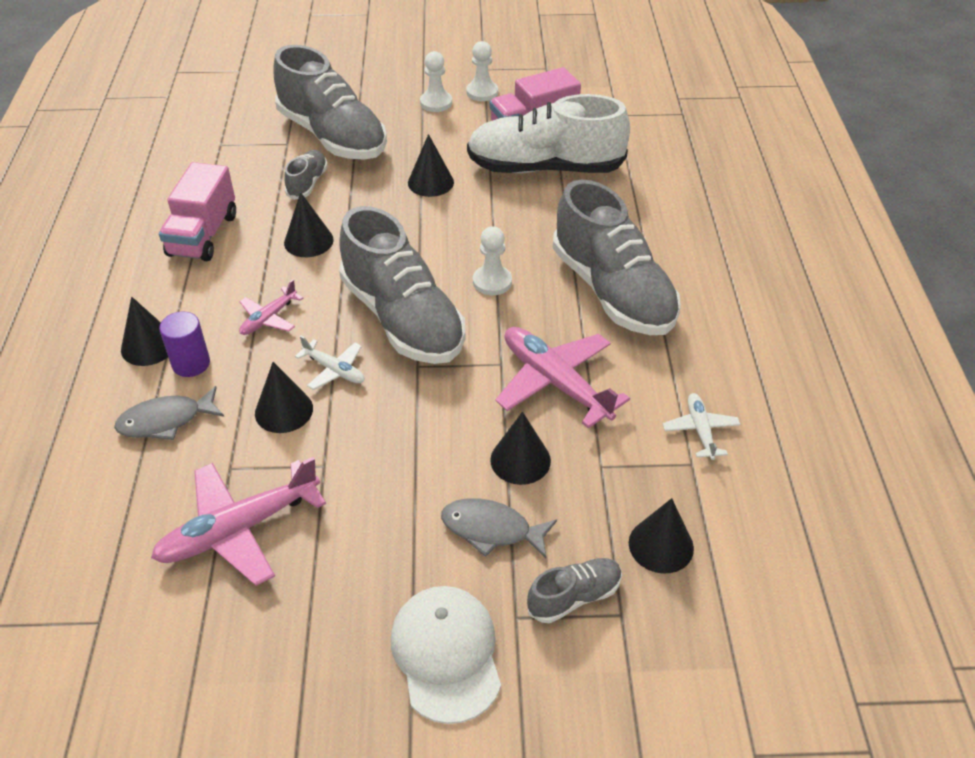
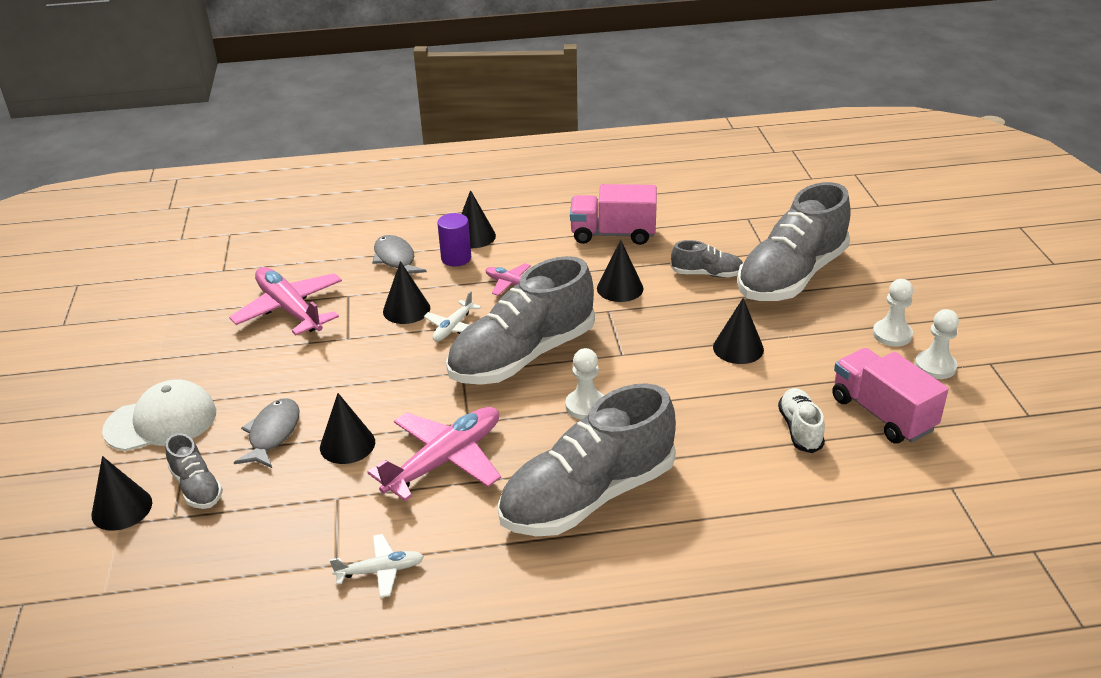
camera: 85 degrees right, 10 degrees down
(545, 168) = (800, 429): white shoe -> white shoe, size x0.45
(661, 545) = (240, 541): black cone -> black cone (122, 508)

